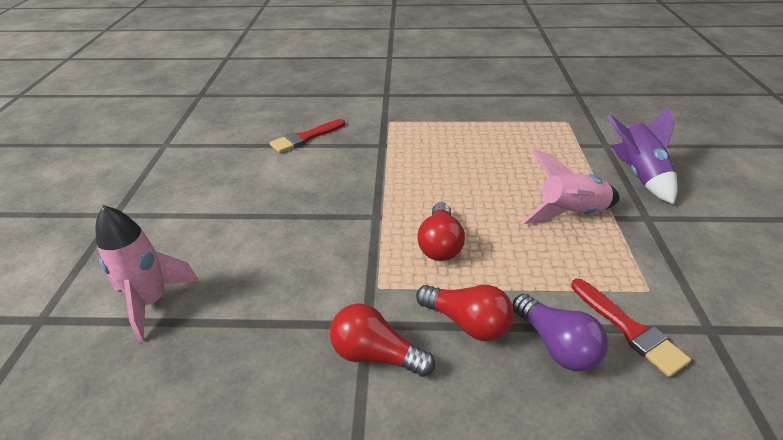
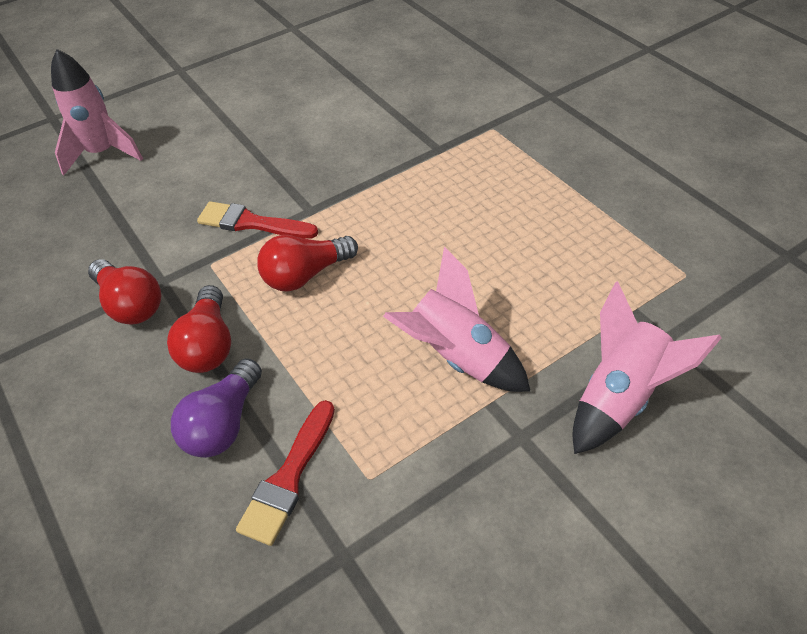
camera: 55 degrees right, 10 degrees up
(305, 138) = (393, 93): red brush -> red brush (251, 223)
(376, 354) = (130, 304): red light bulb -> red light bulb turned 150 degrees clockwise
(638, 175) = (620, 397): purple rocket -> pink rocket

